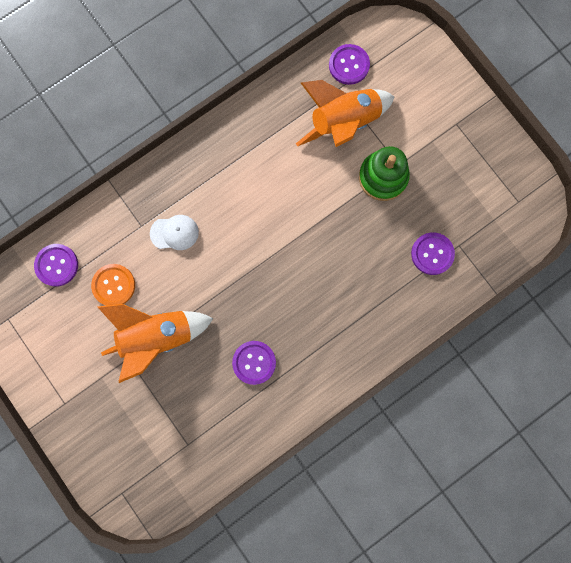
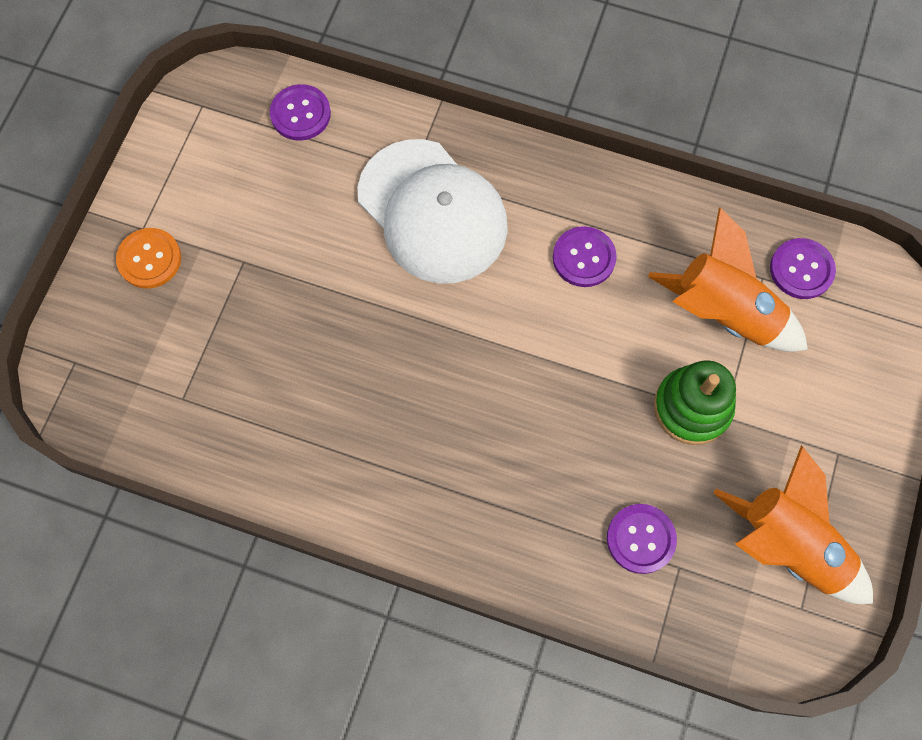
camera: 55 degrees right, 10 degrees down
(113, 285) = (320, 188): orange button -> orange button (149, 259)
(157, 336) = (292, 276): orange rocket -> orange rocket (788, 545)
(174, 233) = (432, 212): white cap -> white cap, size x2.34
(254, 362) = (338, 409): purple button -> purple button (584, 258)

